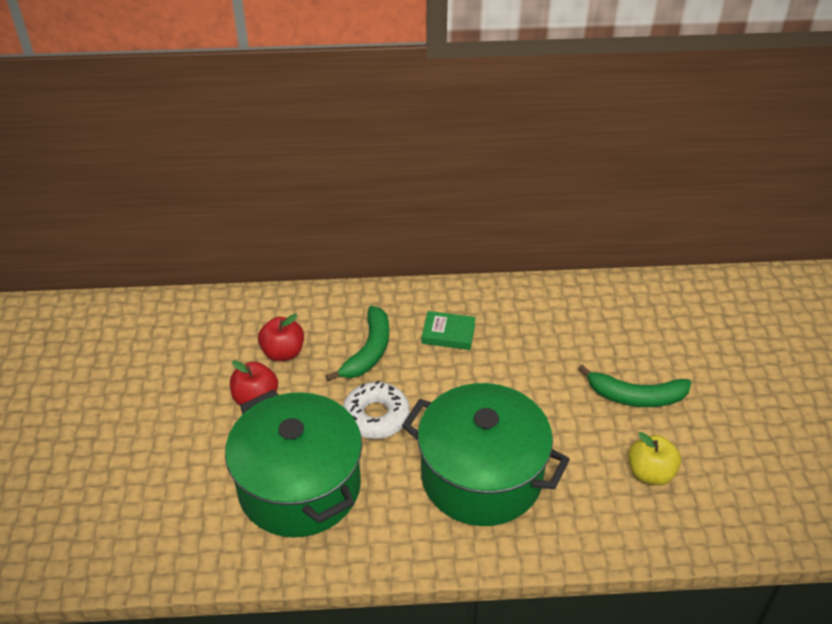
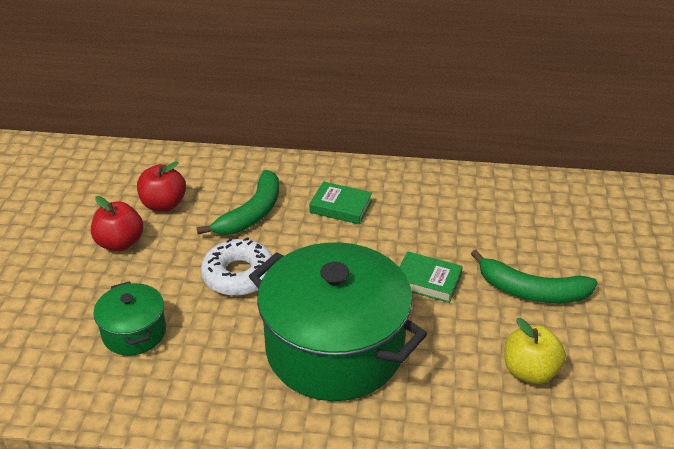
camera: 10 degrees right, 5 degrees down
(299, 486) = (134, 332): green pot -> green pot, size x0.47
(544, 399) = (427, 281): none -> green book

